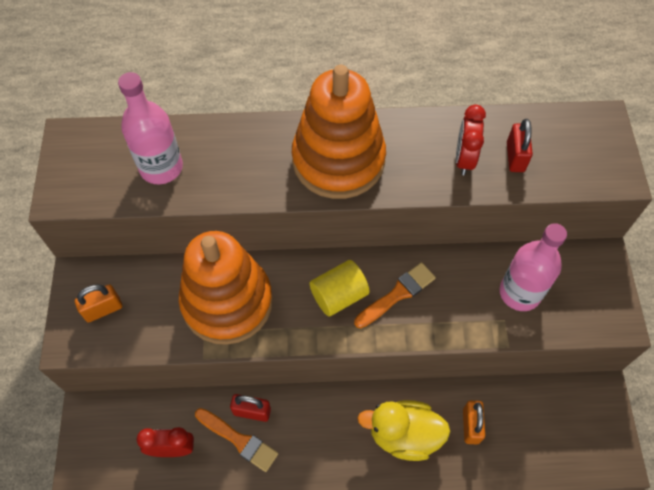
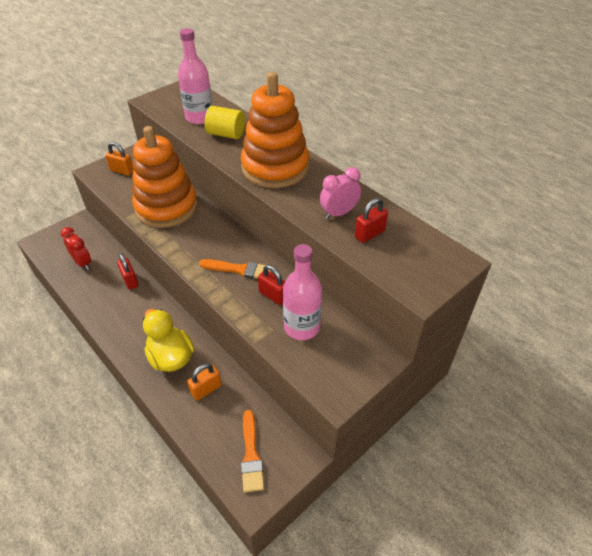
camera: 50 degrees right, 15 degrees down
(239, 440) = (108, 285): orange brush -> orange brush (251, 455)
(339, 295) = (213, 246): yellow cylinder -> yellow cylinder (226, 134)
(460, 289) = (273, 295): none -> red padlock
(464, 159) = (339, 213): red clock -> pink clock

